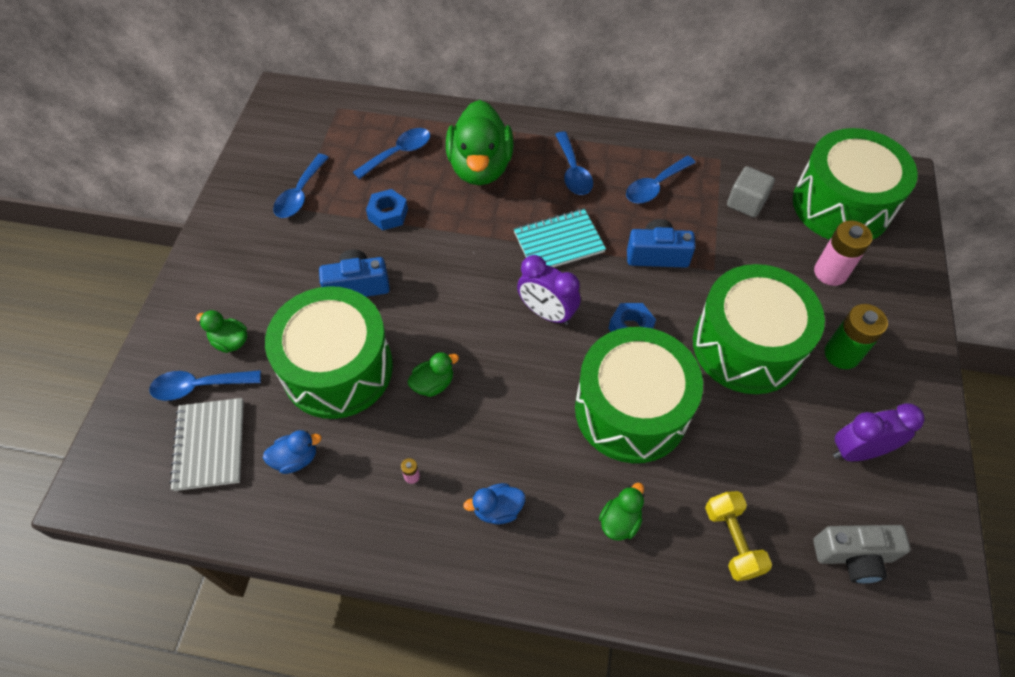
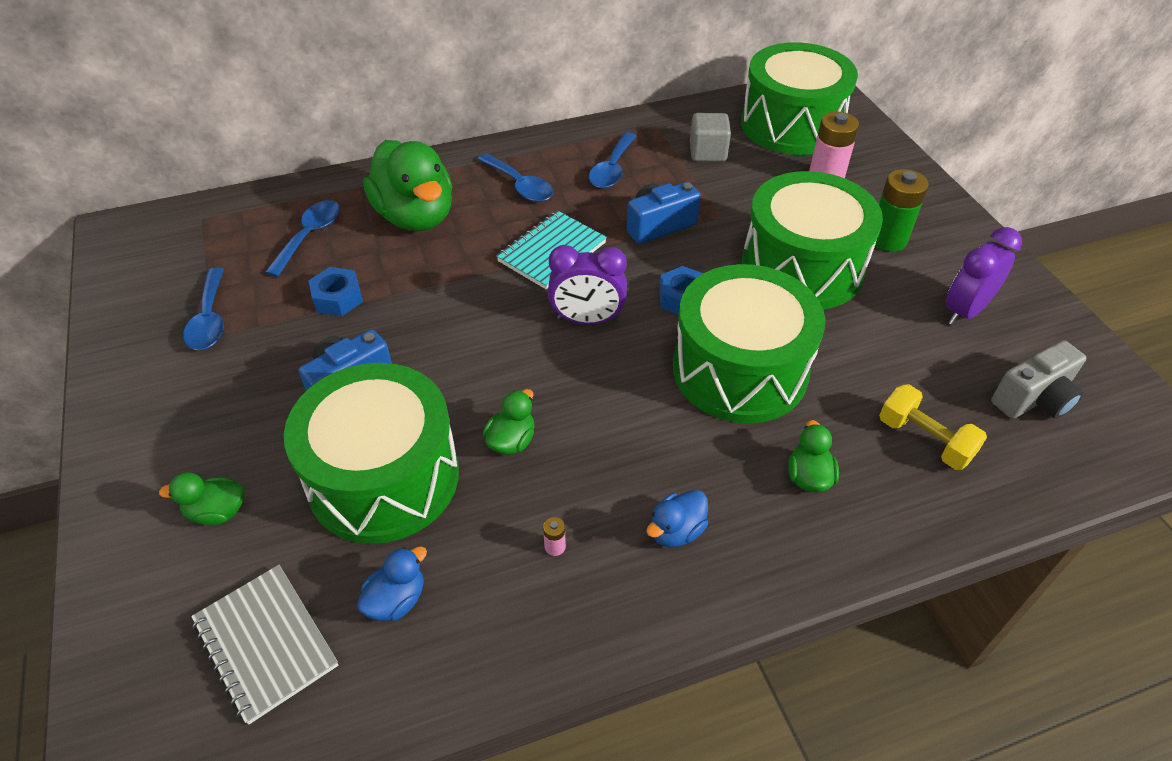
camera: 30 degrees left, 10 degrees down
(199, 386) = (205, 582): blue spoon -> none

